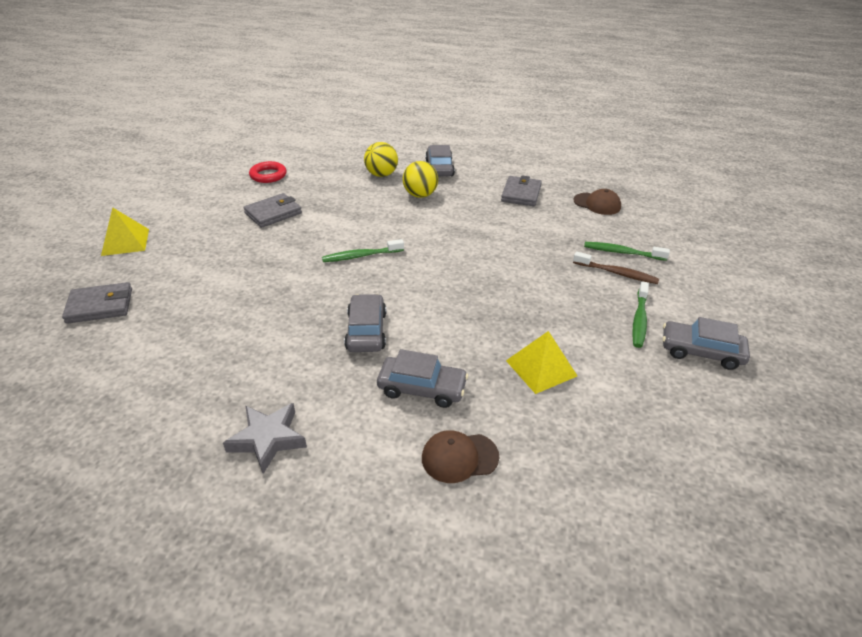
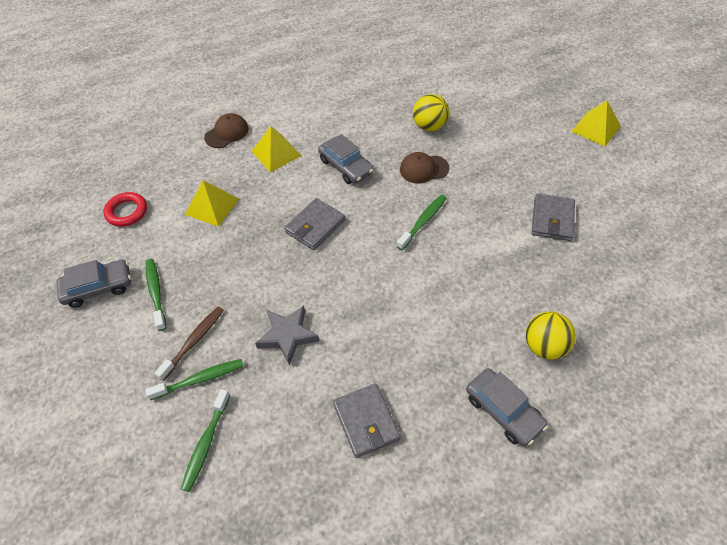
camera: 145 degrees right, 15 degrees up
(100, 306) = (519, 89): grey wallet -> grey wallet (315, 226)
(268, 175) = (638, 263): red ring -> red ring (127, 212)
(268, 439) = (328, 90): grey star -> grey star (287, 336)
(420, 195) = (466, 337): yellow ball -> yellow ball (429, 126)
(422, 388) = (276, 153): grey car -> yellow pyramid
(597, 204) = (265, 465): brown cap -> brown cap (424, 169)
(617, 273) = (194, 341): brown toothbrush -> brown toothbrush turned 135 degrees clockwise
(632, 225) = (206, 444): none -> green toothbrush

